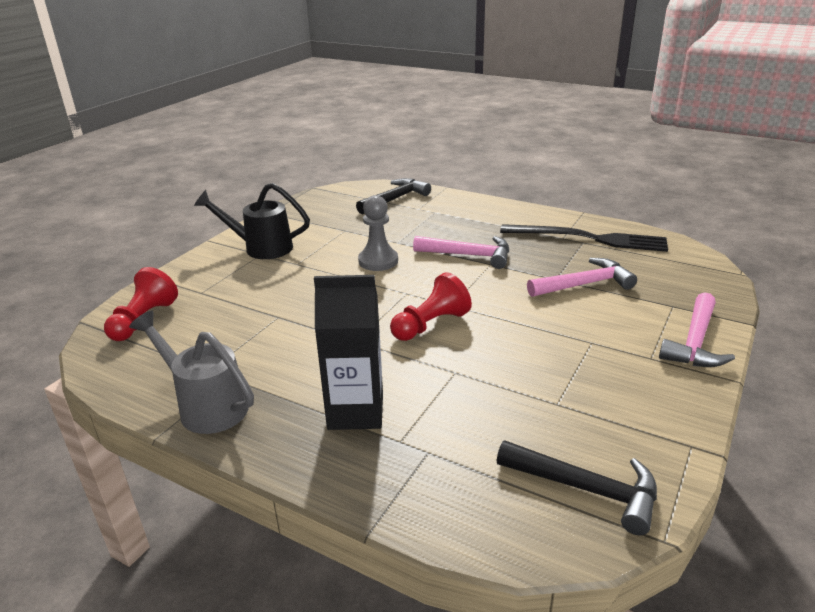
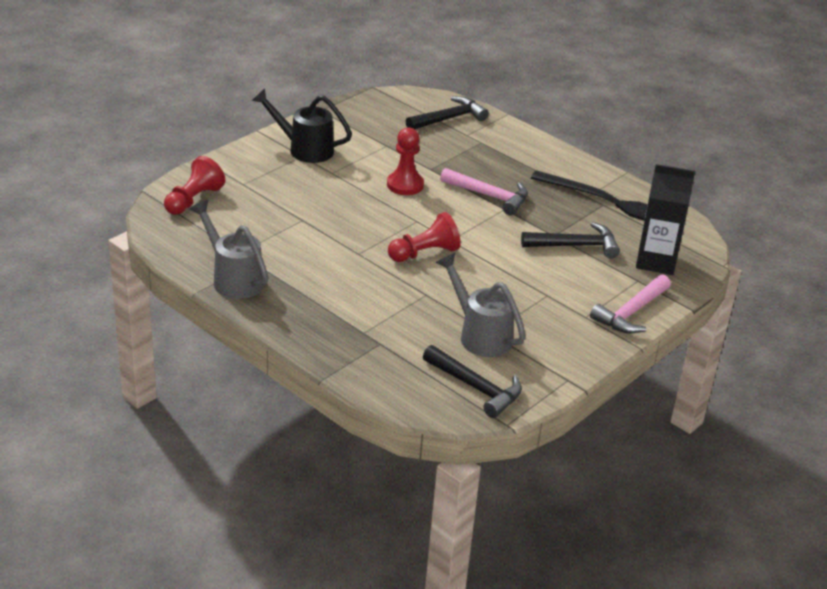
camera: 10 degrees right, 5 degrees up
(355, 411) = (340, 306): black carton -> black carton (656, 261)
(378, 261) = (405, 185): grey pawn -> red pawn
(547, 410) = (480, 335): none -> grey watering can
(585, 284) = (576, 246): pink hammer -> black hammer

